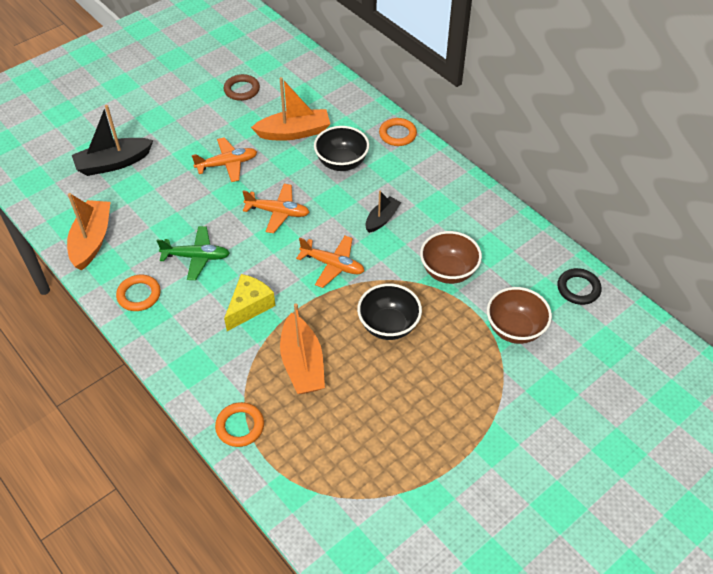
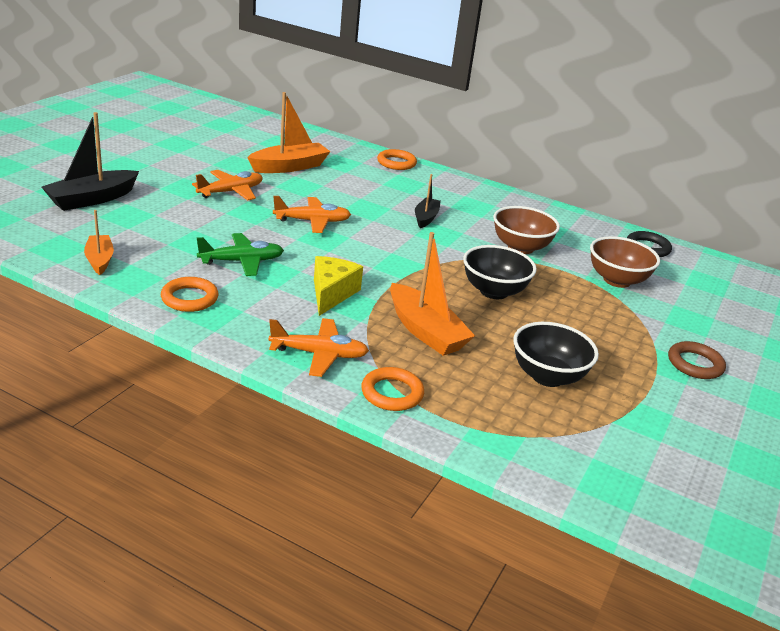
camera: 25 degrees left, 20 degrees down
(92, 240) = (99, 260): orange boat -> orange boat, size x0.60
(242, 90) = (212, 142): brown ring -> brown ring (695, 364)
(333, 265) = (400, 254): orange plane -> orange plane (319, 354)
(341, 163) = (355, 184): black bowl -> black bowl (547, 376)

